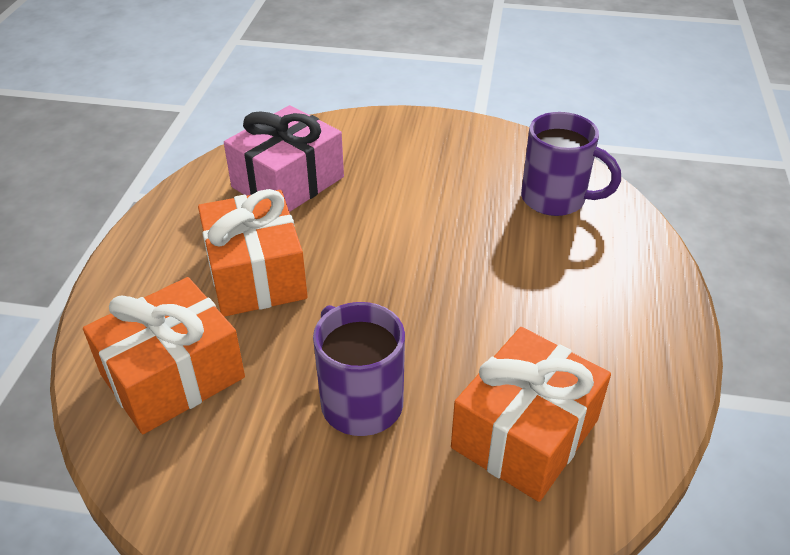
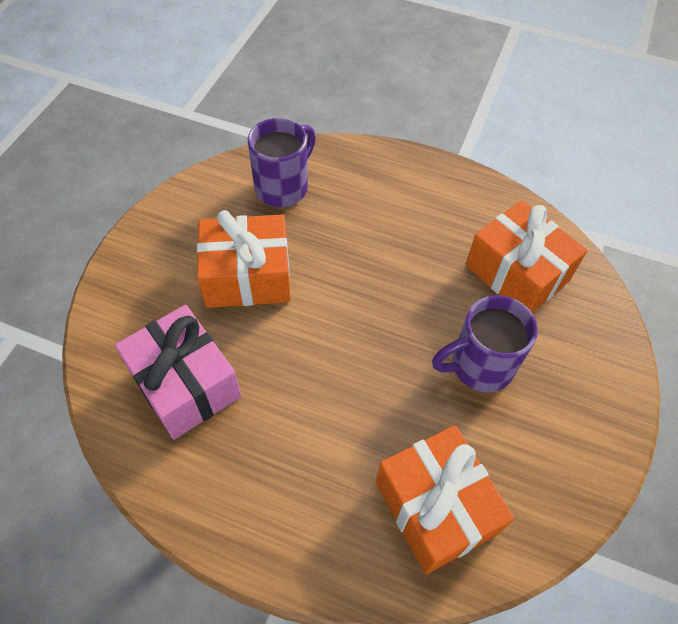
camera: 80 degrees left, 15 degrees up
(256, 274) = (319, 427): orange gift -> orange gift (247, 276)

